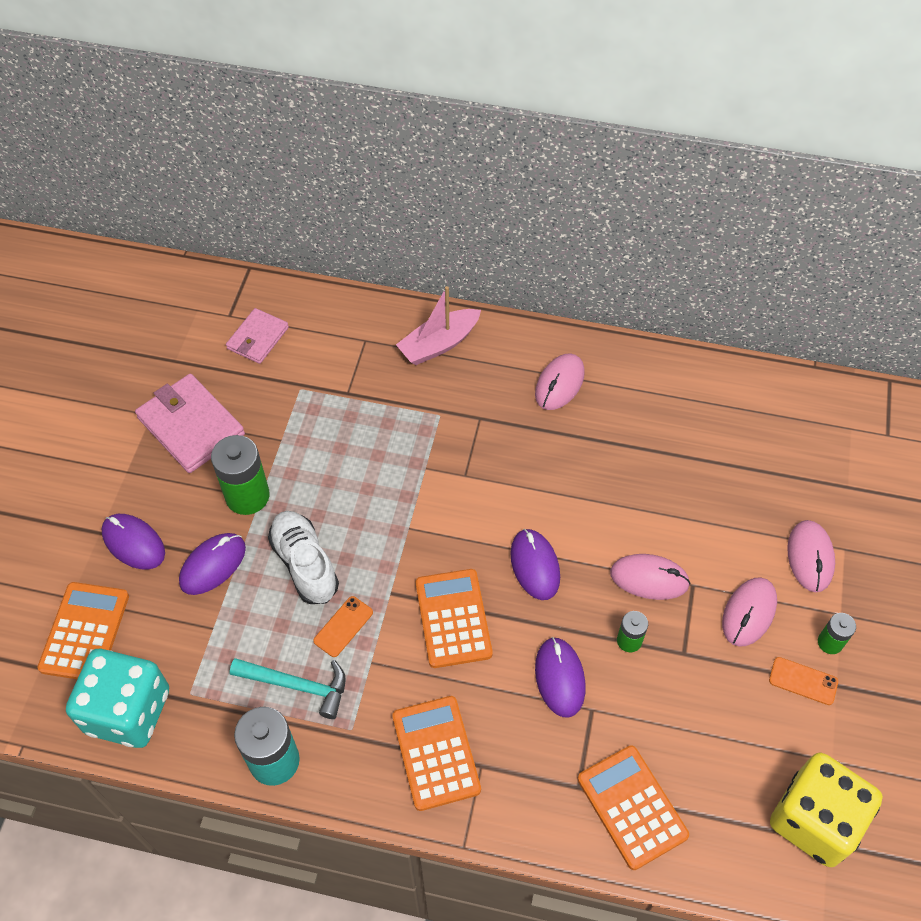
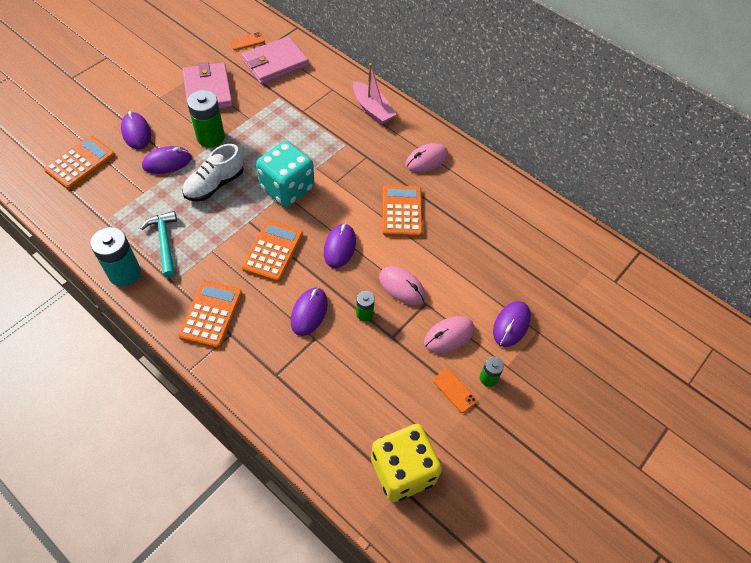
camera: 25 degrees right, 0 degrees up
(128, 711) = (72, 211): turquoise dice -> turquoise dice (287, 188)
(258, 338) = (275, 63): pink wallet -> pink wallet, size x1.63
(297, 685) = (164, 242): turquoise hammer -> turquoise hammer turned 150 degrees counterclockwise
(305, 564) = (214, 185): white shoe -> white shoe turned 135 degrees counterclockwise
(343, 626) = (211, 225): orange phone -> orange phone (247, 41)
(439, 344) = (372, 109): pink boat -> pink boat turned 120 degrees counterclockwise
(632, 807) = (298, 402): orange calculator -> orange calculator (402, 211)
(810, 557) = (511, 325): pink mouse -> purple mouse

